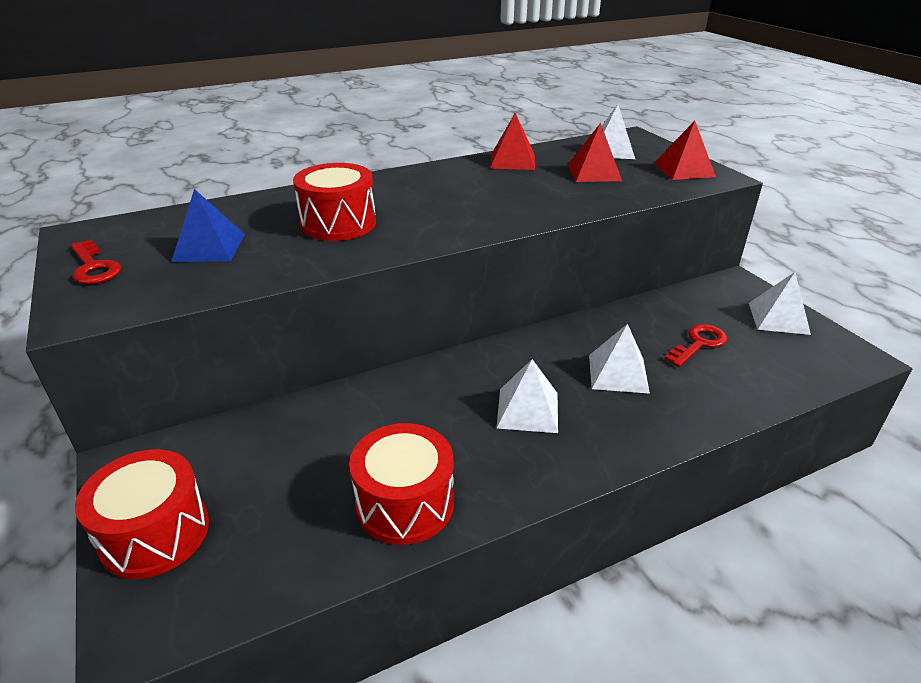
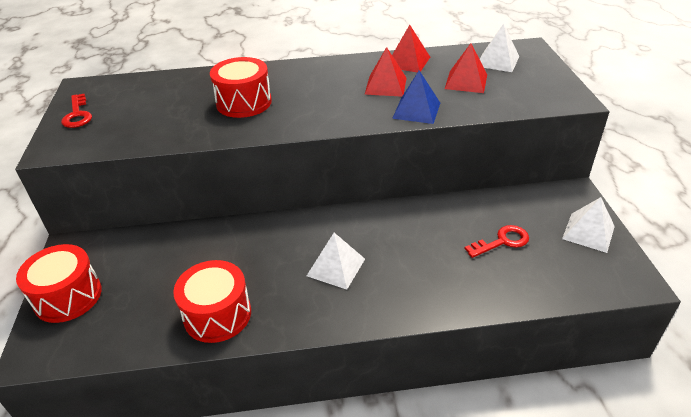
camera: 20 degrees right, 5 degrees up
(209, 247) = (151, 110): blue pyramid -> blue pyramid (416, 110)
(618, 373) = (420, 253): white pyramid -> none
(684, 169) = (546, 88): red pyramid -> red pyramid (385, 85)

